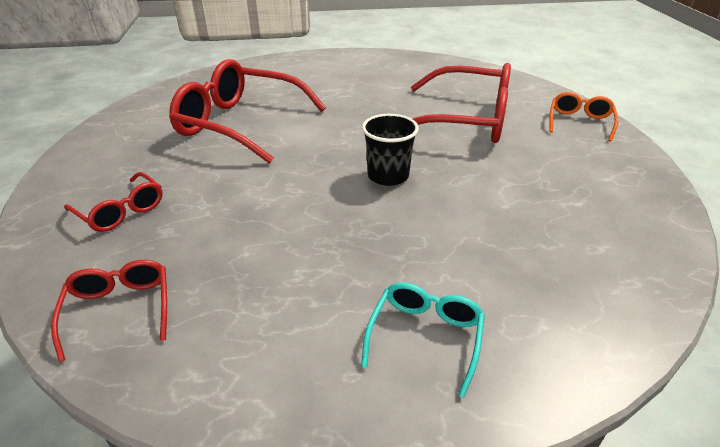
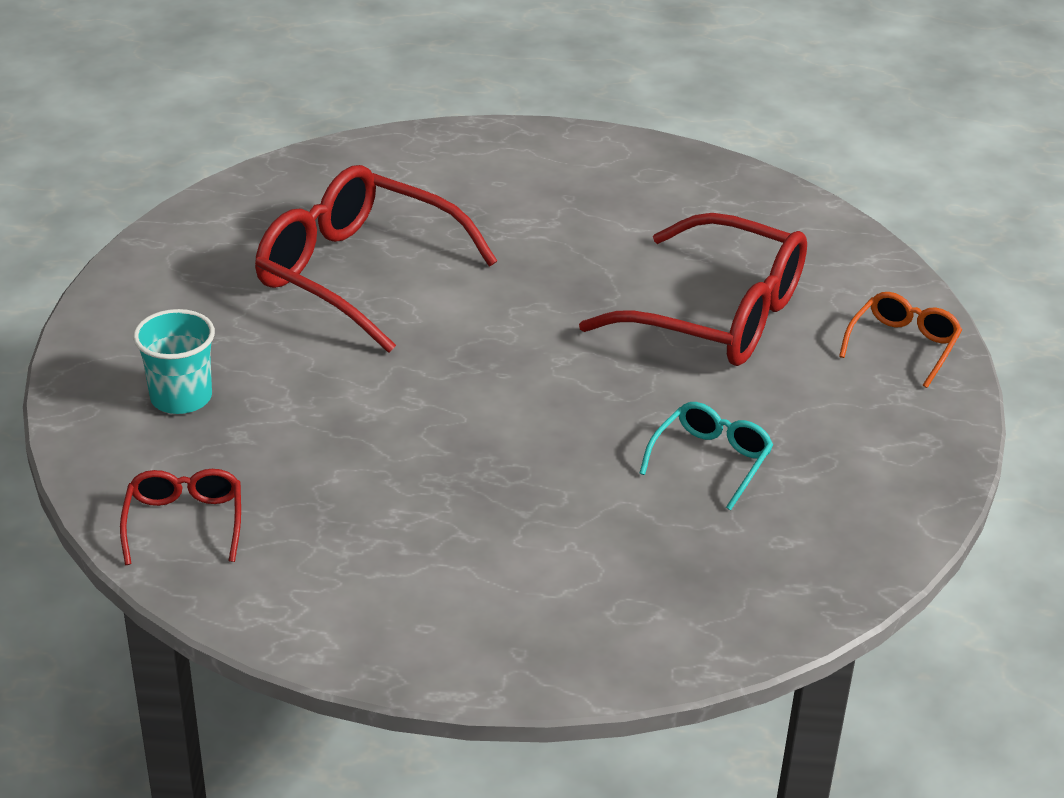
camera: 10 degrees right, 0 degrees up
(121, 211) = (181, 397): red glasses -> turquoise cup
(388, 176) = (553, 397): black cup -> none
(425, 337) = (517, 605): turquoise glasses -> turquoise glasses (710, 461)

